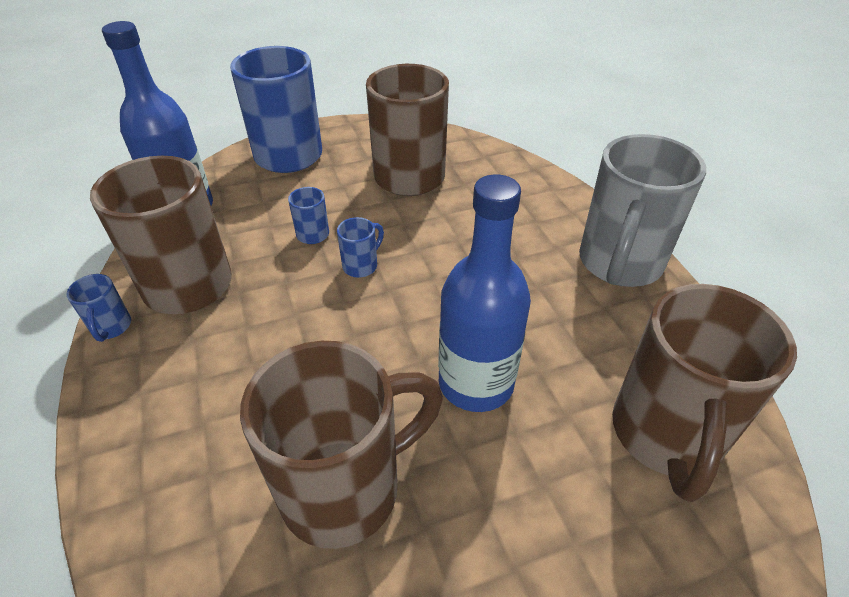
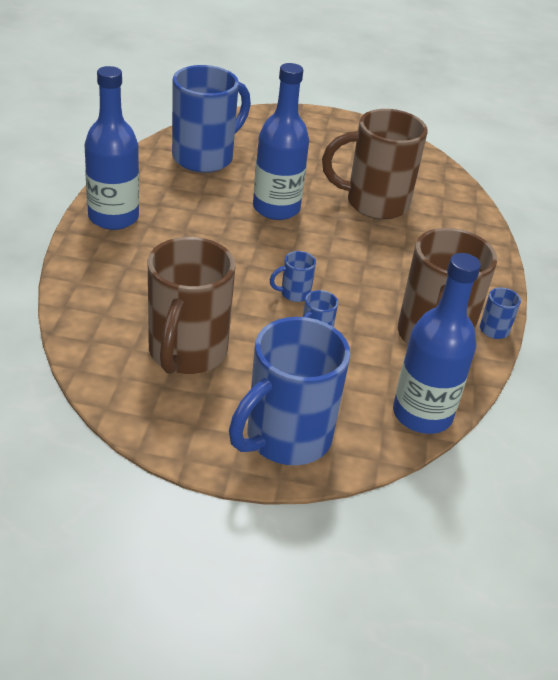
camera: 155 degrees left, 5 degrees down
(619, 264) = (113, 217): grey mug -> blue bottle
(666, 436) = (205, 157): brown mug -> blue mug

